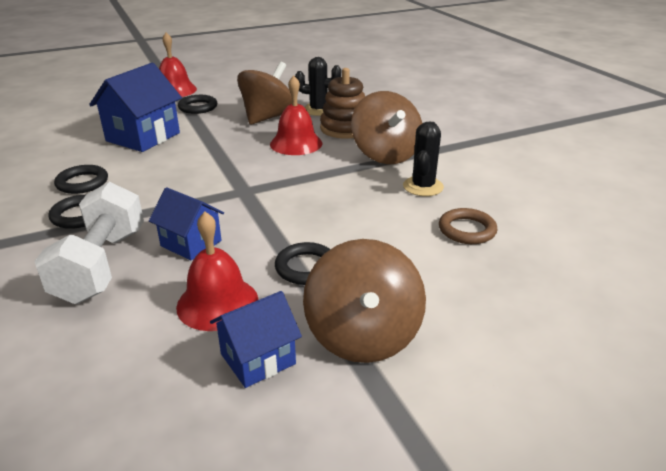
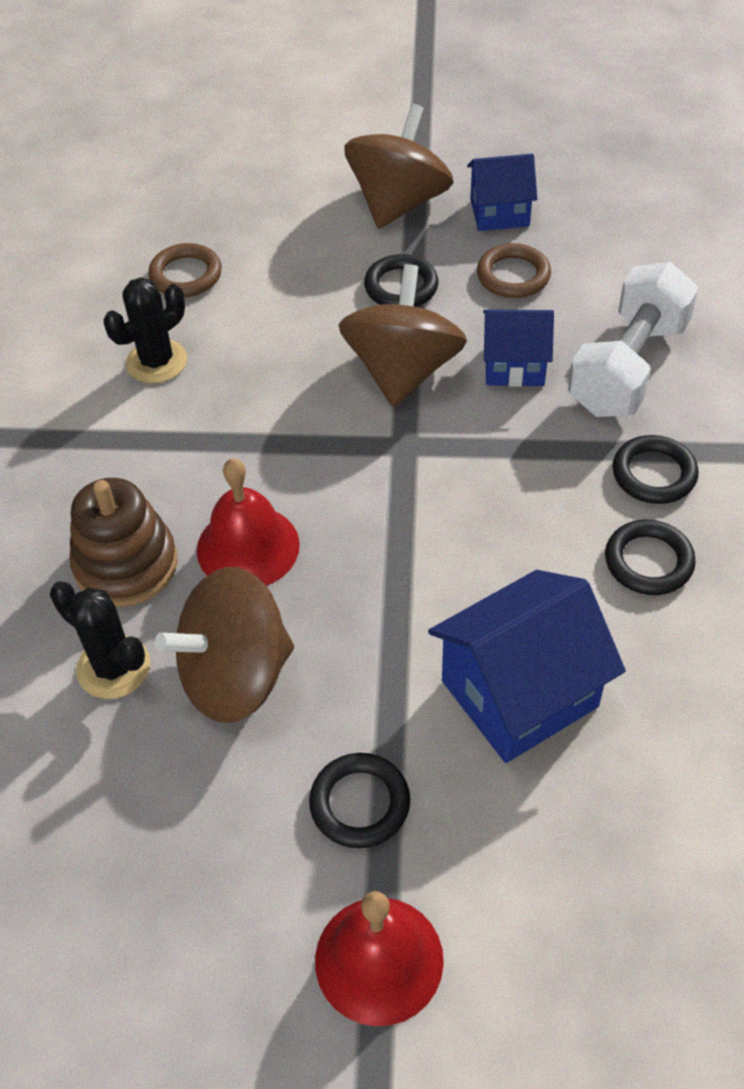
camera: 150 degrees left, 20 degrees up
(191, 243) = (514, 365): blue house -> blue house turned 60 degrees counterclockwise
(217, 303) = (513, 275): red bell -> brown ring
(385, 154) = (133, 454): brown spinning top -> brown spinning top (402, 371)

